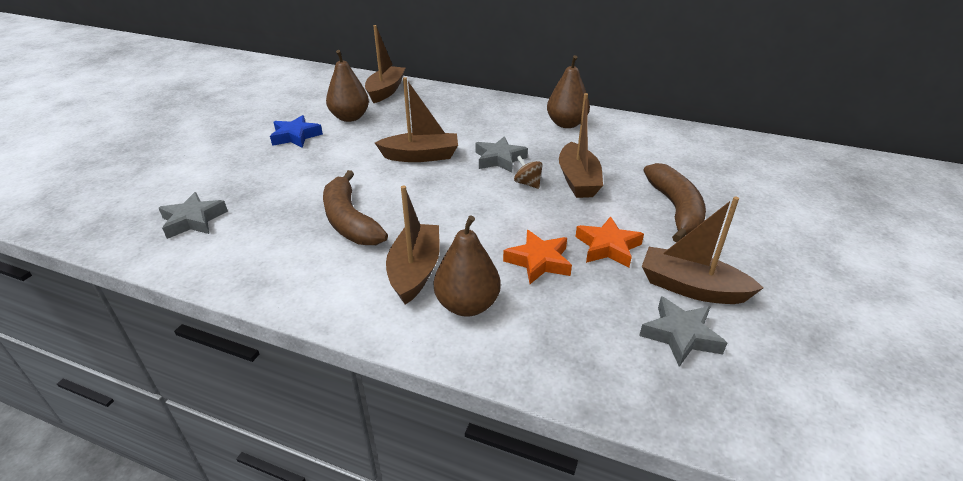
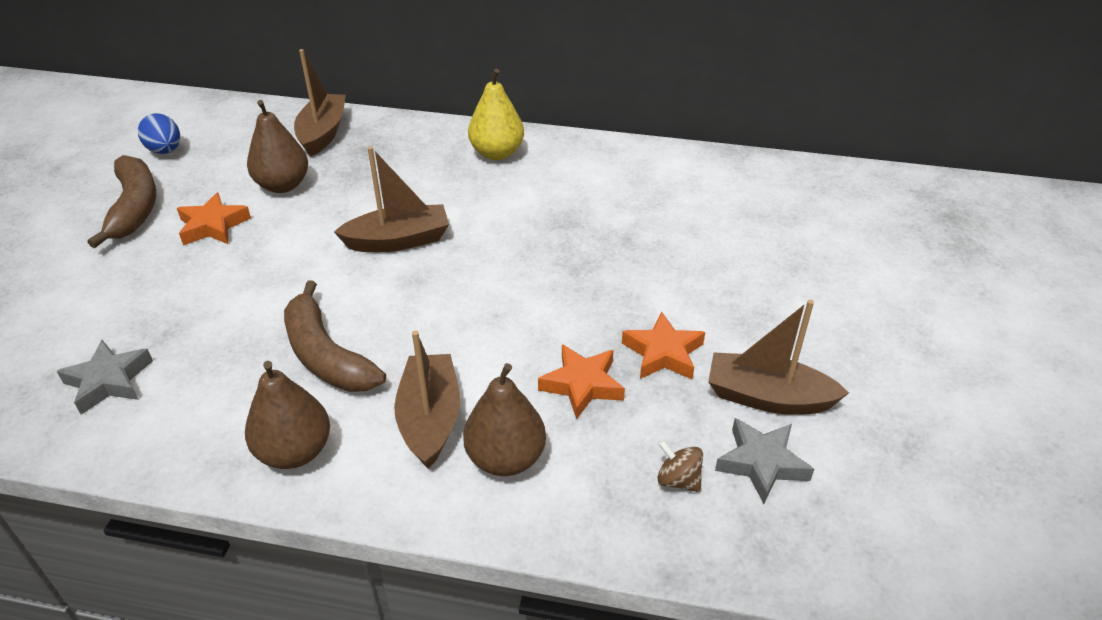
camera: 10 degrees left, 5 degrees up
(279, 92) = (165, 151): none -> blue egg
(295, 136) = (213, 226): blue star -> orange star
(499, 159) = (505, 234): grey star -> none
(504, 111) = (497, 153): none -> yellow pear
(527, 183) = (549, 269): brown spinning top -> brown spinning top (678, 480)
(566, 124) = (584, 167): brown pear -> brown pear (294, 451)
(578, 180) = (612, 257): brown boat -> none
(675, 209) = (738, 287): brown banana -> brown banana (134, 208)

